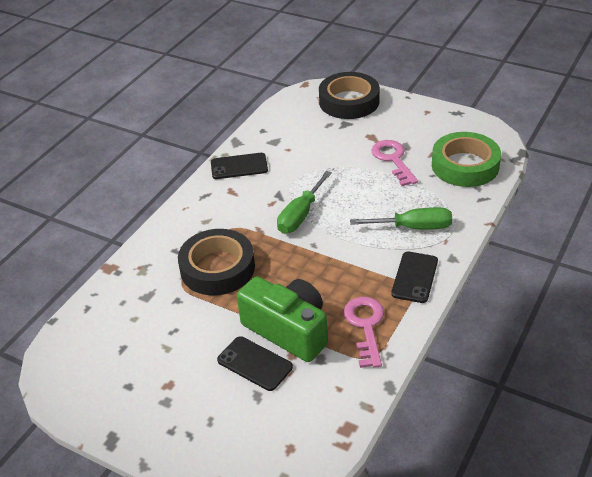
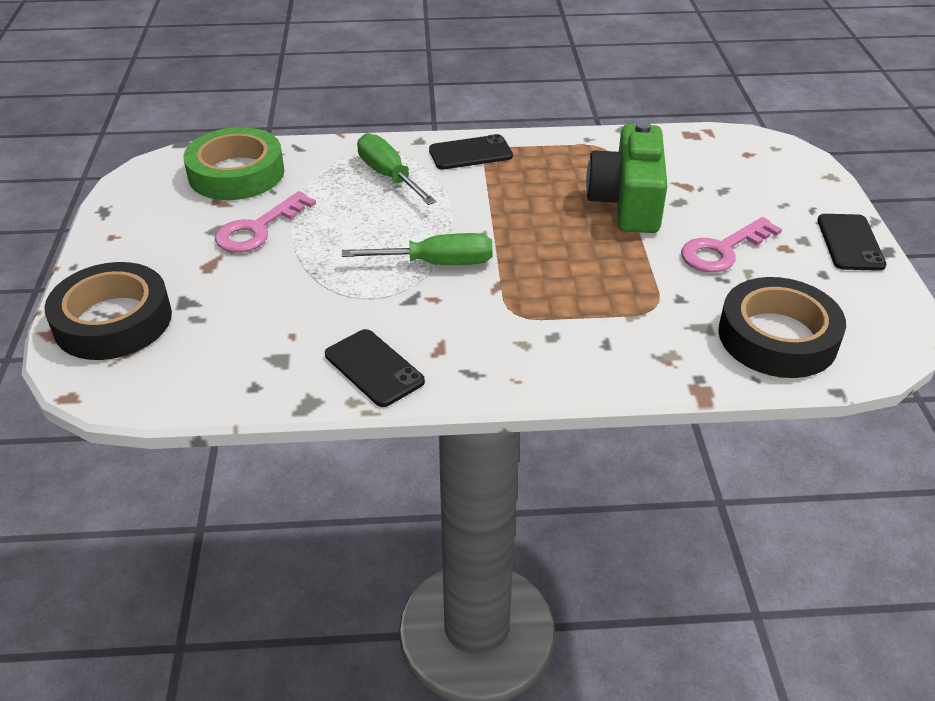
camera: 125 degrees left, 0 degrees up
(217, 268) = (597, 290): black tape -> black tape (777, 337)
(254, 363) = (692, 205): black phone -> black phone (850, 242)
(365, 326) = (569, 160): pink key -> pink key (723, 250)

